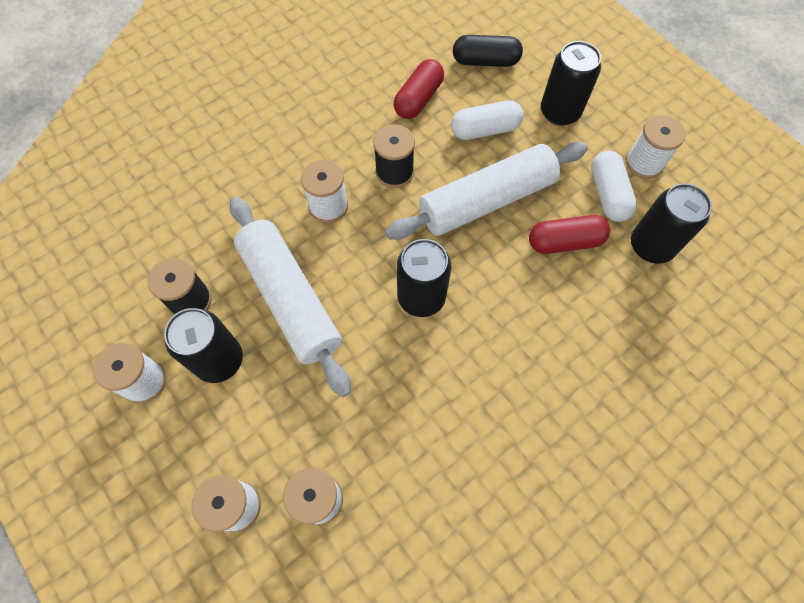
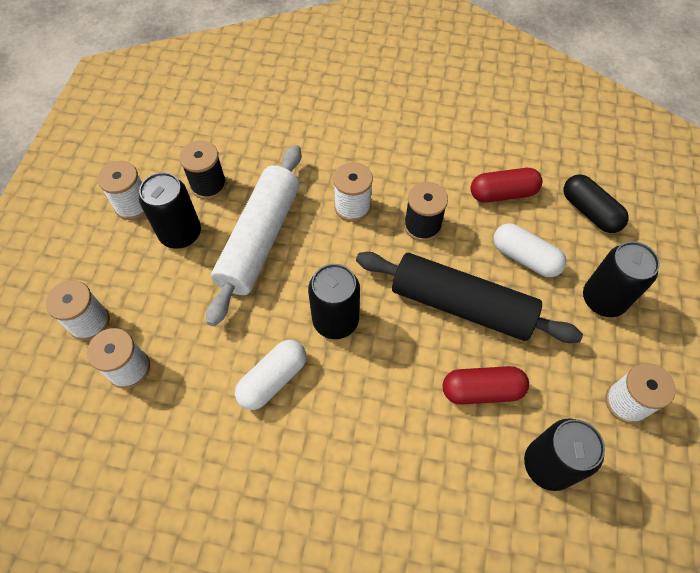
camera: 50 degrees right, 5 degrees down
(486, 201) = (461, 305): white rolling pin -> black rolling pin
(565, 242) = (482, 390): red capsule -> red capsule turned 45 degrees counterclockwise
(608, 194) = (563, 393): white capsule -> white capsule (273, 379)

